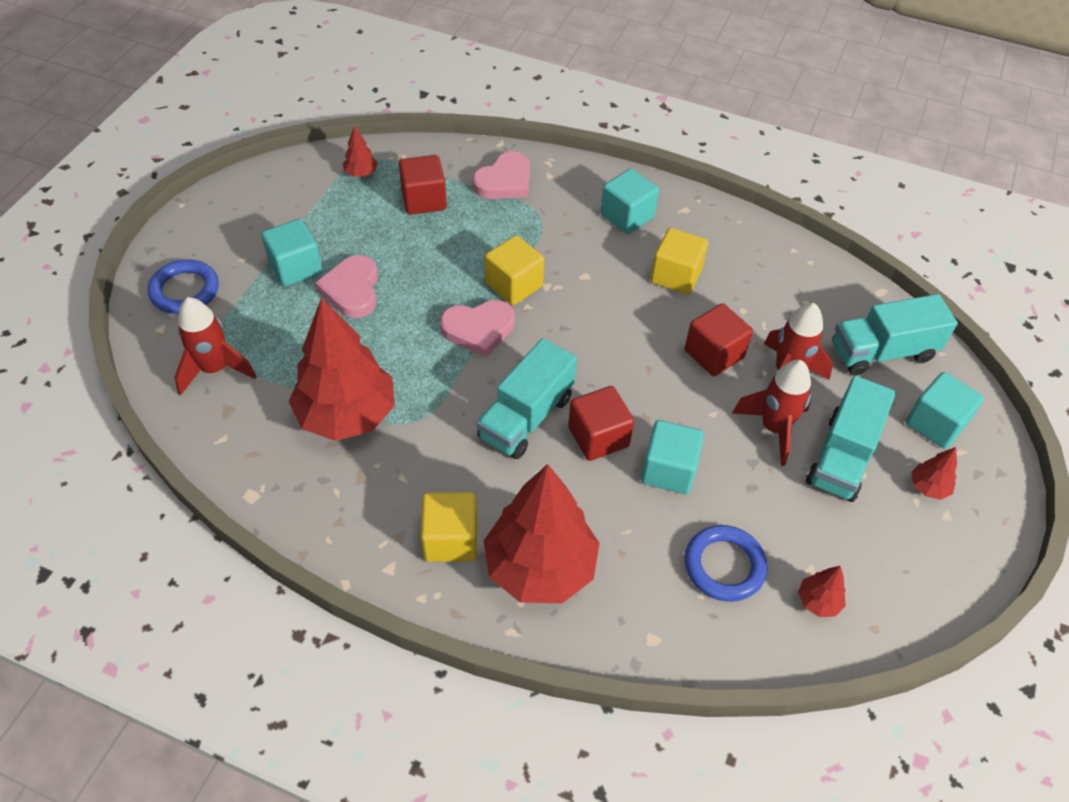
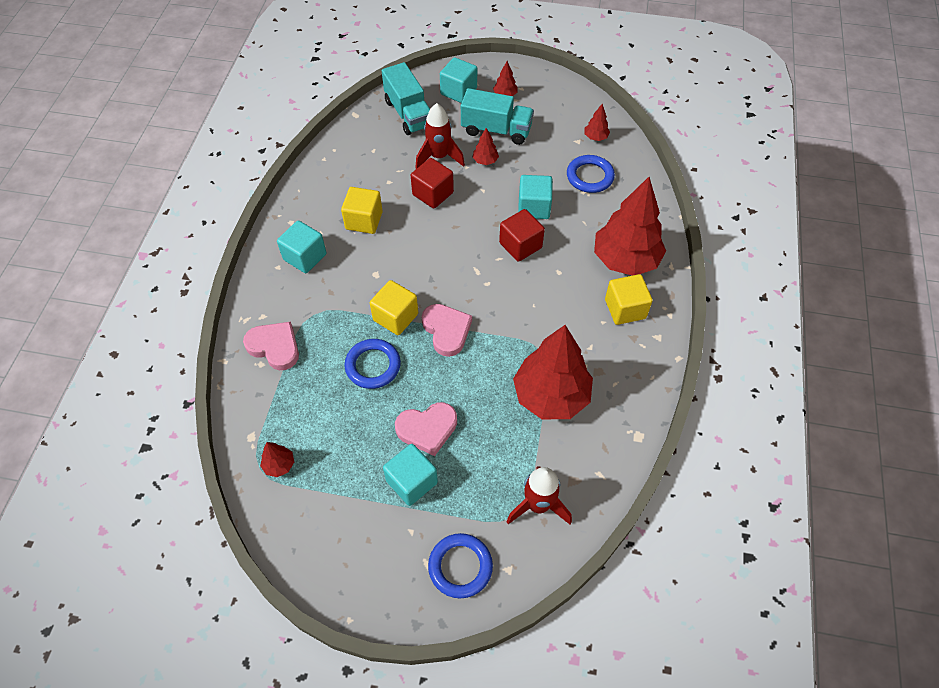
camera: 100 degrees left, 5 degrees up
(424, 200) = (308, 403): red cube -> none
(452, 256) = (373, 366): none -> blue ring
(526, 417) = (517, 287): turquoise truck -> none
(773, 428) = (485, 161): red rocket -> red tree

